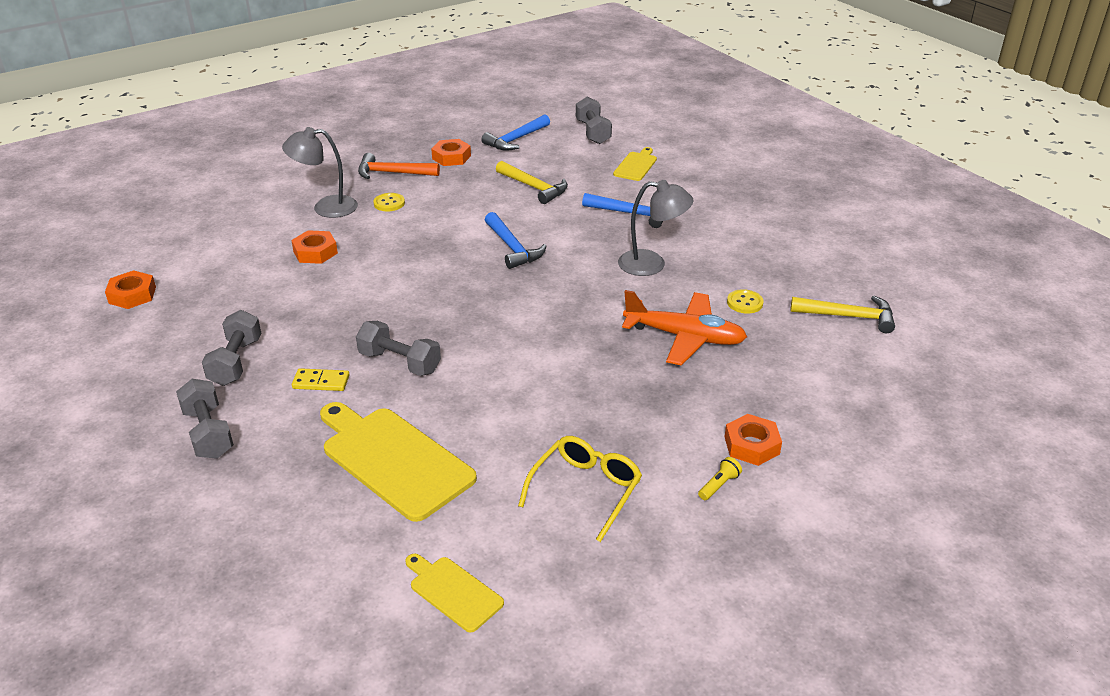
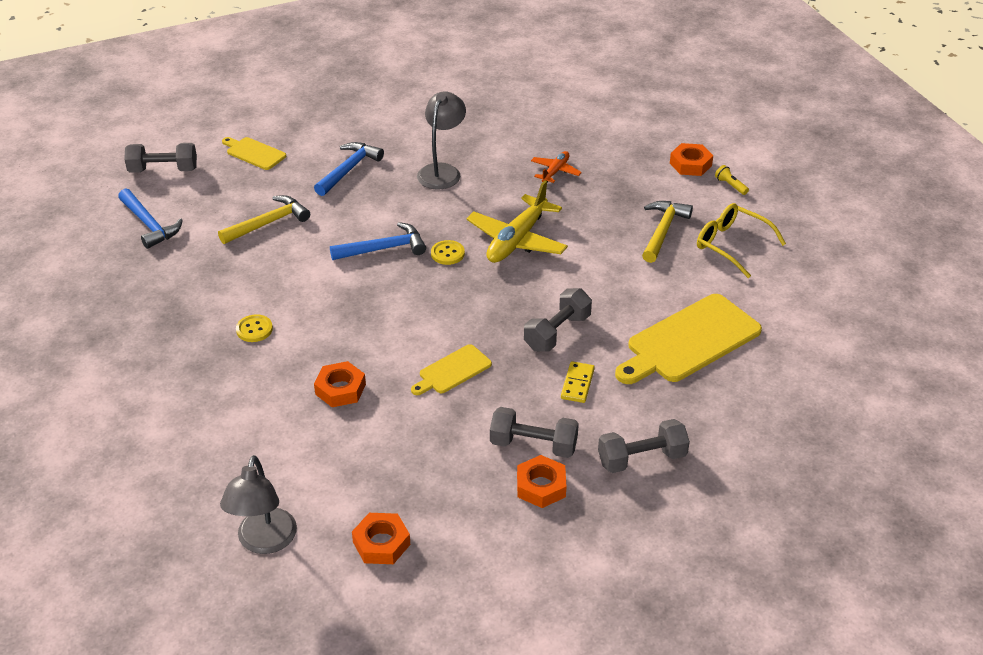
camera: 80 degrees left, 5 degrees up
(326, 207) = (241, 381): grey lamp -> grey lamp (264, 542)
(392, 173) = (181, 324): orange hammer -> none
(451, 157) = (166, 276): orange nut -> orange nut (541, 486)
(453, 592) = (830, 317): yellow cutting board -> yellow cutting board (452, 371)
(547, 323) = (517, 240): none -> yellow plane
(685, 337) = (555, 171): orange plane -> orange plane, size x0.53
(744, 303) = (515, 134): yellow button -> yellow button (447, 253)
(849, 317) = (547, 92): yellow hammer -> yellow hammer (663, 231)

